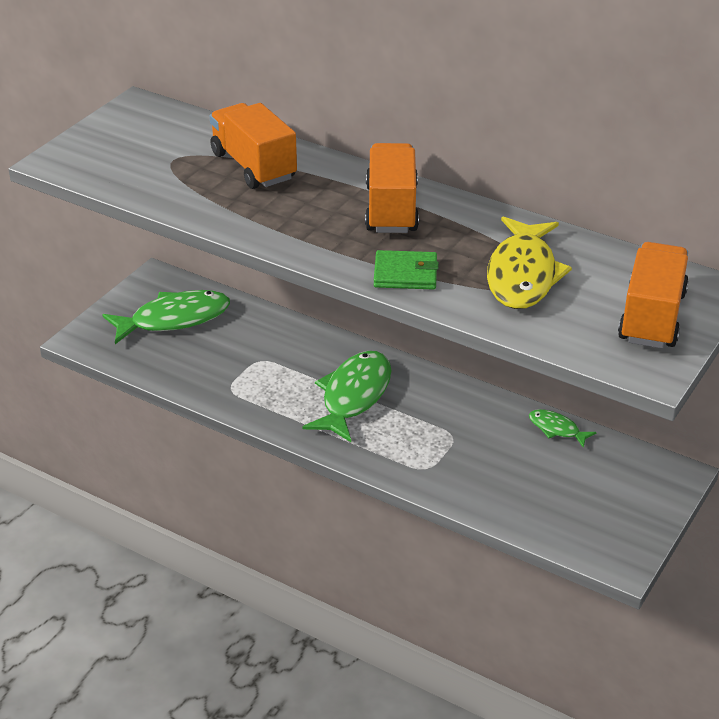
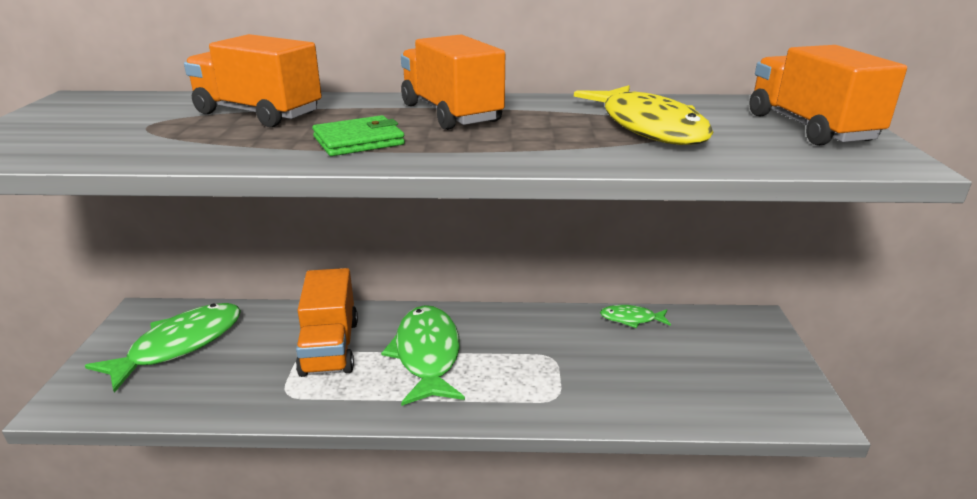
camera: 30 degrees left, 10 degrees down
(283, 362) = (330, 347): none -> orange truck
(405, 274) = (533, 150): green wallet -> green wallet (358, 141)

